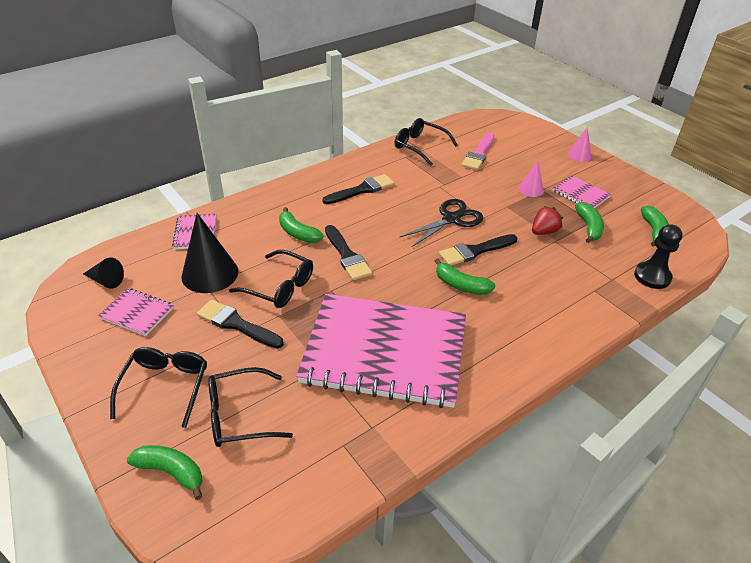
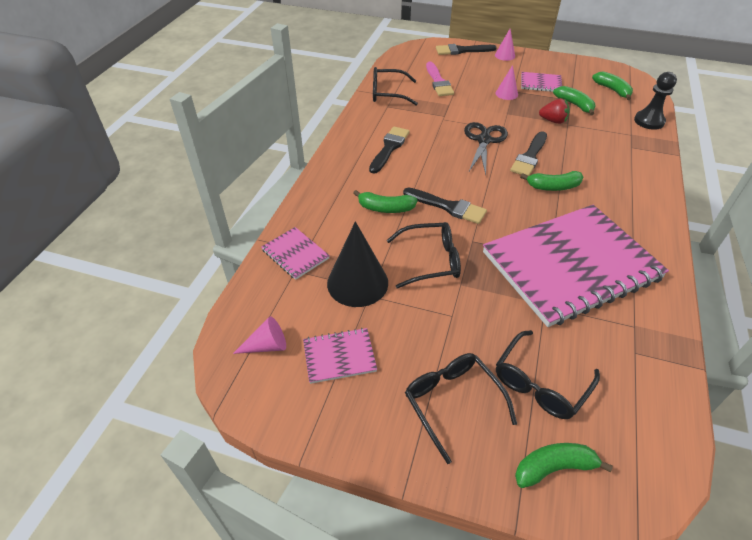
camera: 35 degrees left, 5 degrees up
(106, 280) = (267, 346): black cone -> pink cone
(236, 324) = (438, 312): black brush -> black brush (462, 50)
(544, 232) = (553, 121): red strawberry -> red strawberry turned 90 degrees clockwise

